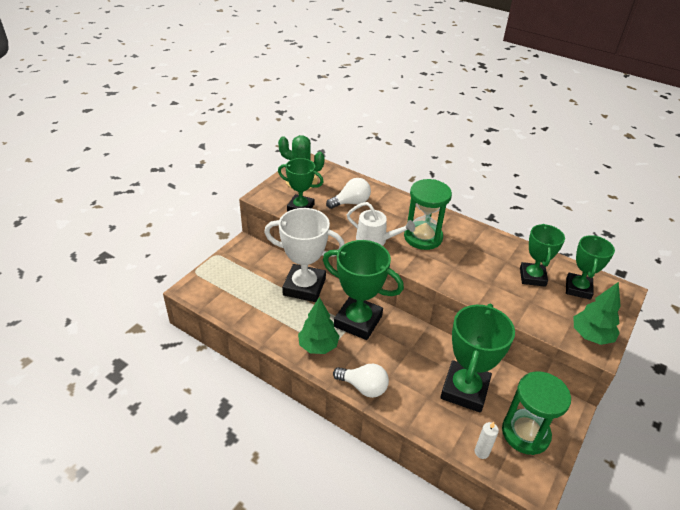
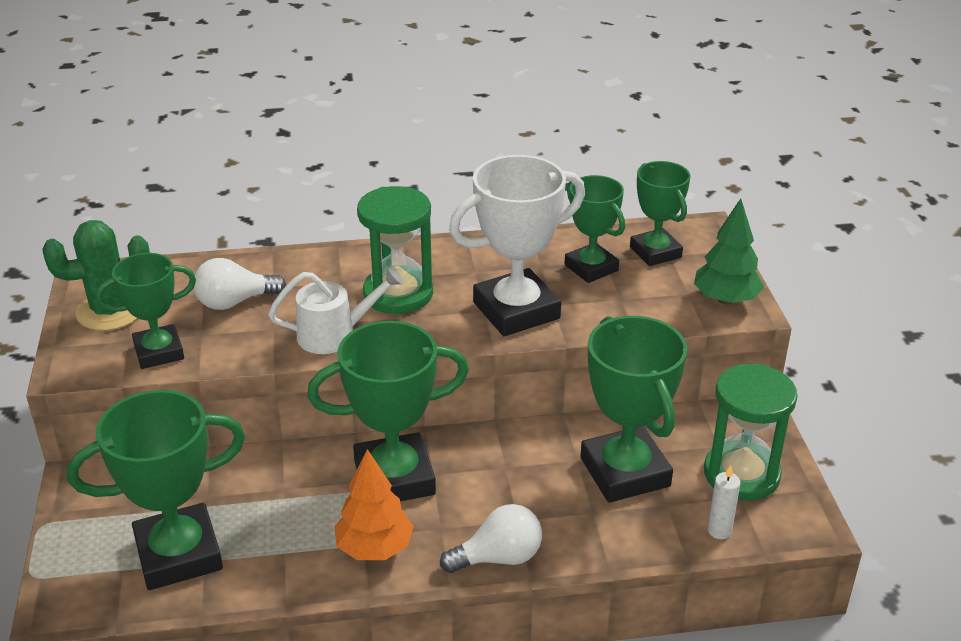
camera: 40 degrees left, 5 degrees down
(247, 297) = (178, 554): none -> green trophy
(304, 287) = (257, 481): white trophy -> white trophy (516, 310)
(318, 346) = (374, 548): green tree -> orange tree
(351, 203) = (234, 302): white light bulb -> white light bulb turned 135 degrees counterclockwise

